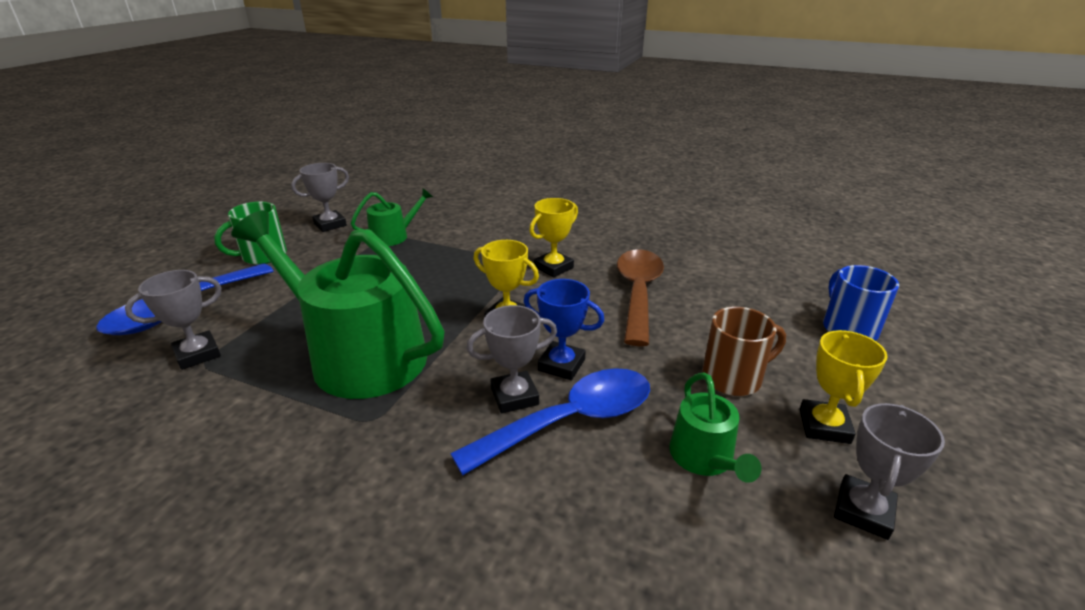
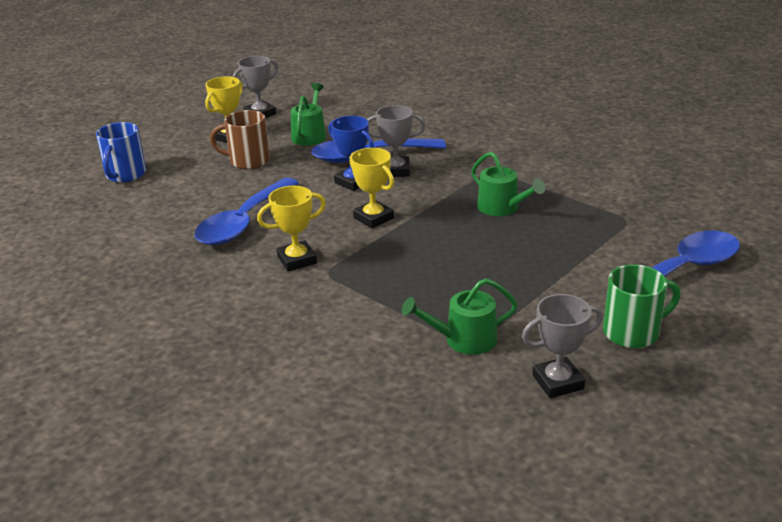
camera: 160 degrees left, 0 degrees up
(197, 354) = (636, 226): grey trophy -> none
(358, 355) = (502, 208): green watering can -> green watering can, size x0.47
(638, 293) = (243, 222): brown spoon -> blue spoon

